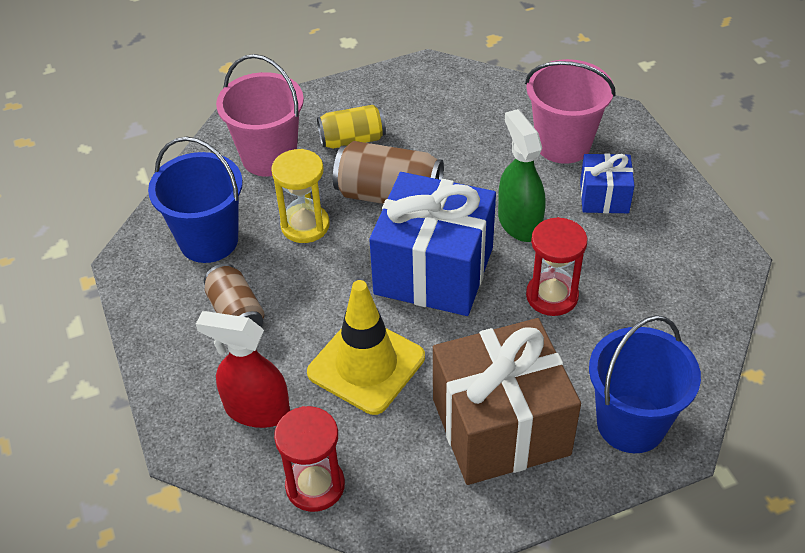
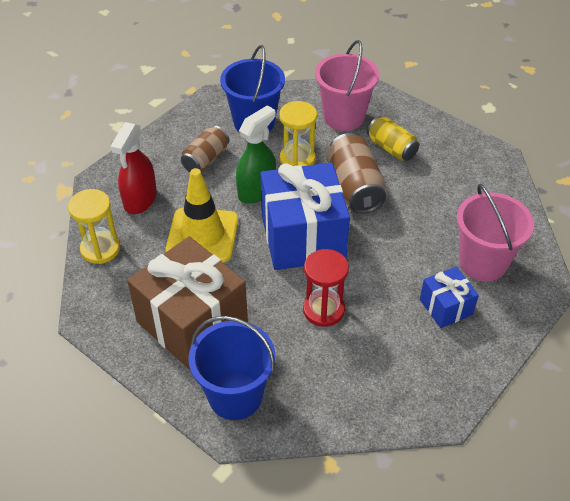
camera: 60 degrees right, 0 degrees up
(256, 410) = (140, 200): red spray bottle -> red spray bottle turned 150 degrees counterclockwise
(315, 485) = (100, 249): red hourglass -> yellow hourglass
(519, 222) = (381, 266): green spray bottle -> green spray bottle (256, 190)

